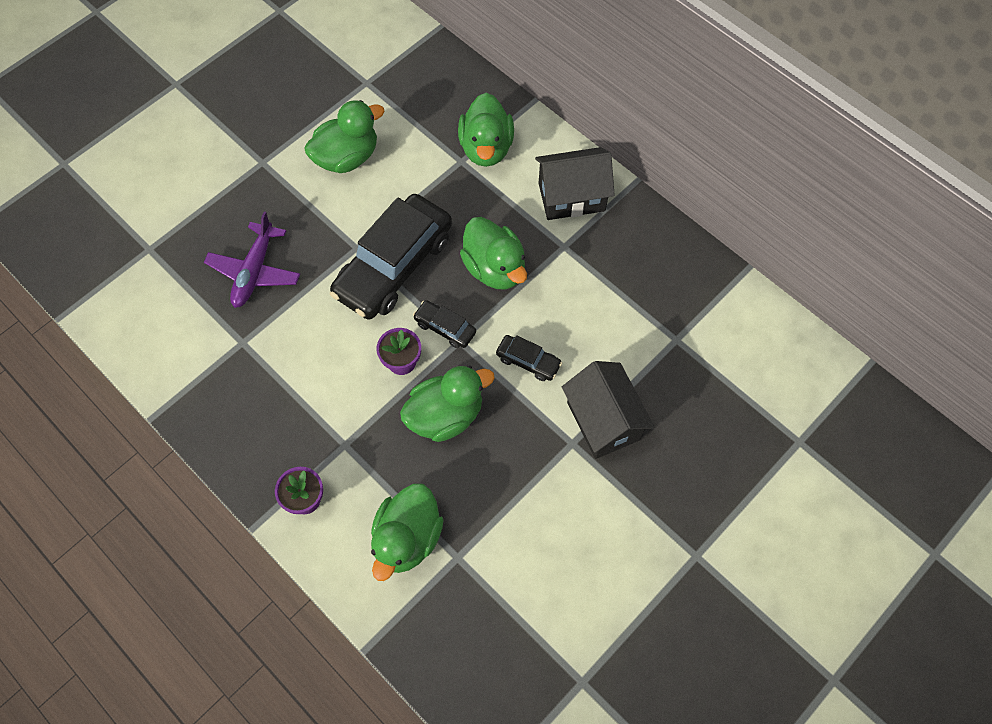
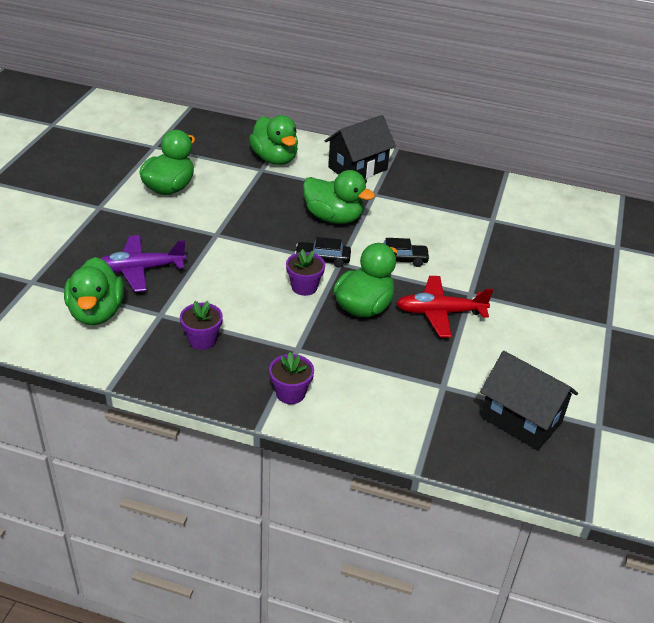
camera: 30 degrees left, 25 degrees down
(255, 271) = (140, 270): purple plane -> purple plane turned 90 degrees clockwise
(262, 394) = (202, 340): none -> purple flower pot
(394, 266) = (254, 236): black car -> none
(407, 538) = (394, 388): green duck -> green duck (96, 312)
(520, 457) = (440, 313): none -> red plane
(603, 421) = (481, 275): black house -> black house (521, 420)

